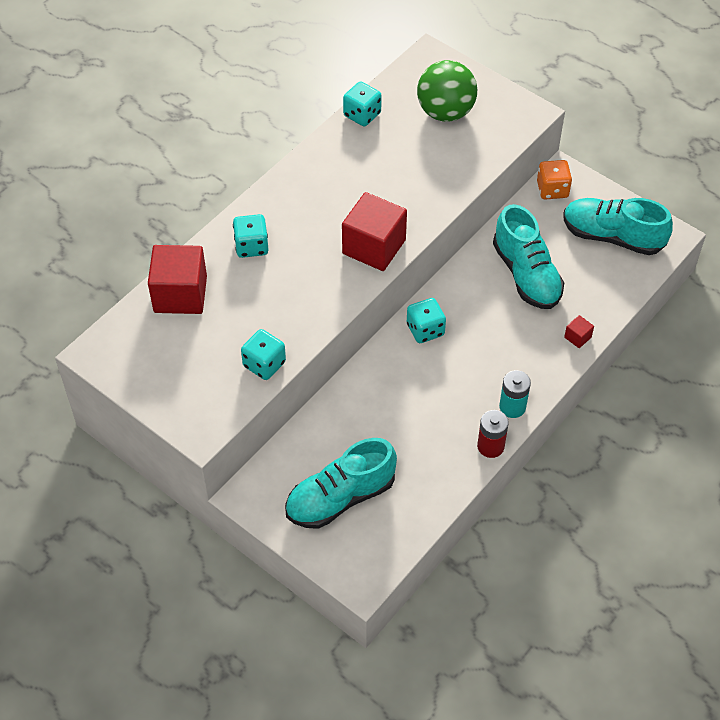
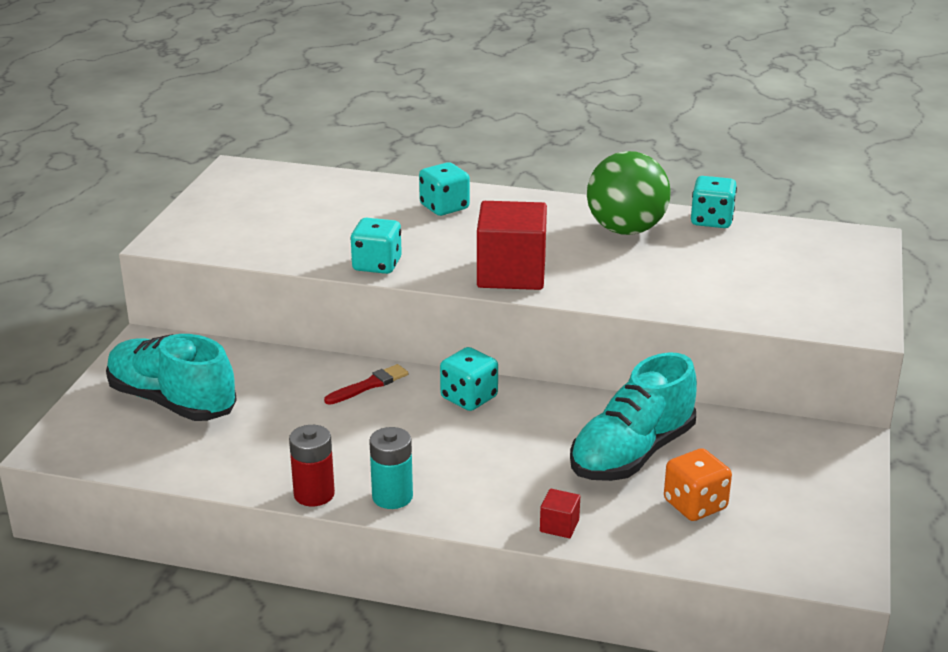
camera: 65 degrees right, 25 degrees down
(180, 294) = (344, 188): red cube -> none
(264, 364) = (281, 252): turquoise dice -> turquoise dice (377, 265)
(381, 378) = (369, 385): none -> red brush
(445, 112) = (783, 269): green ball -> green ball (626, 230)
(552, 189) = (808, 439): orange dice -> orange dice (695, 505)
(612, 236) = (779, 514): turquoise shoe -> none

